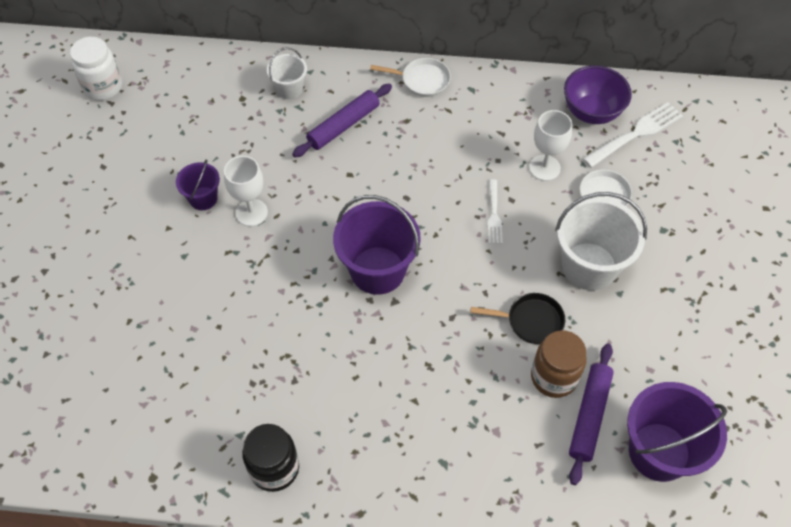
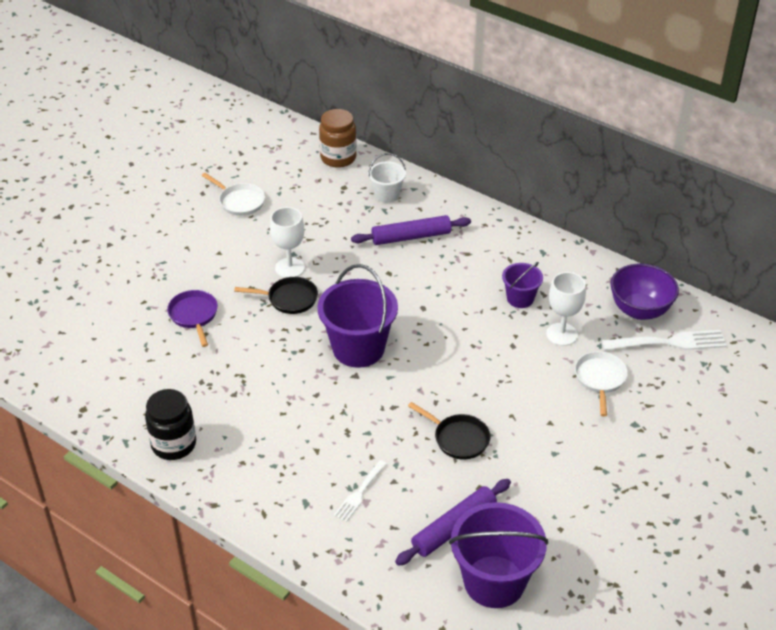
camera: 30 degrees right, 15 degrees down
(103, 87) = (243, 140): white jar -> none
(193, 312) = (194, 315): none -> purple pan
(203, 198) = (260, 243): purple bucket -> purple bucket (520, 298)
(275, 247) = (289, 299): none -> black pan
(422, 80) = (504, 230): white pan -> white pan (239, 201)
(494, 214) = (488, 350): white fork -> white fork (359, 493)
(554, 377) = (445, 486): brown jar -> brown jar (338, 158)
(589, 266) = (542, 422): white bucket -> none

